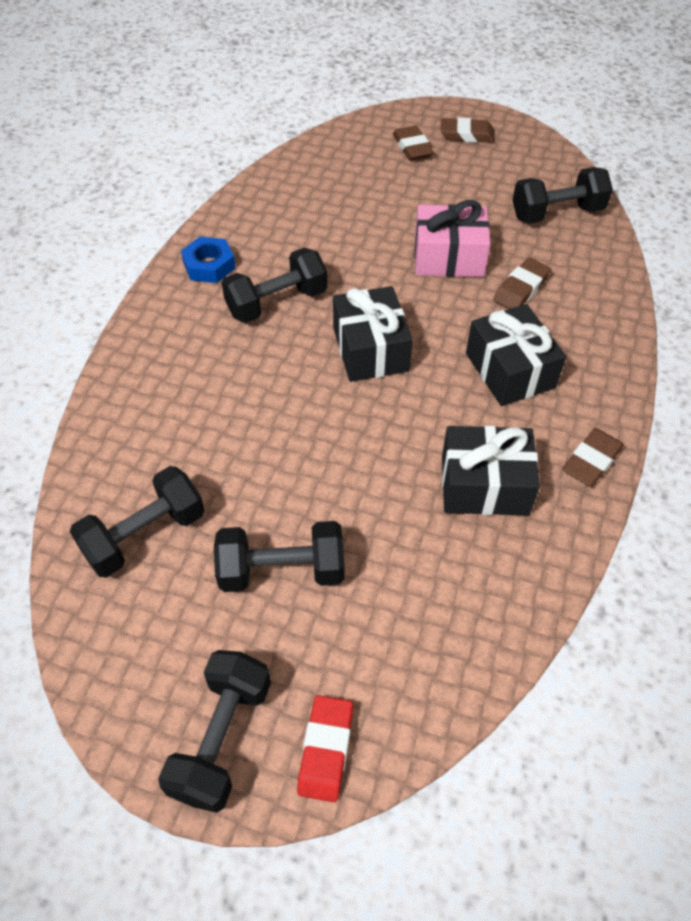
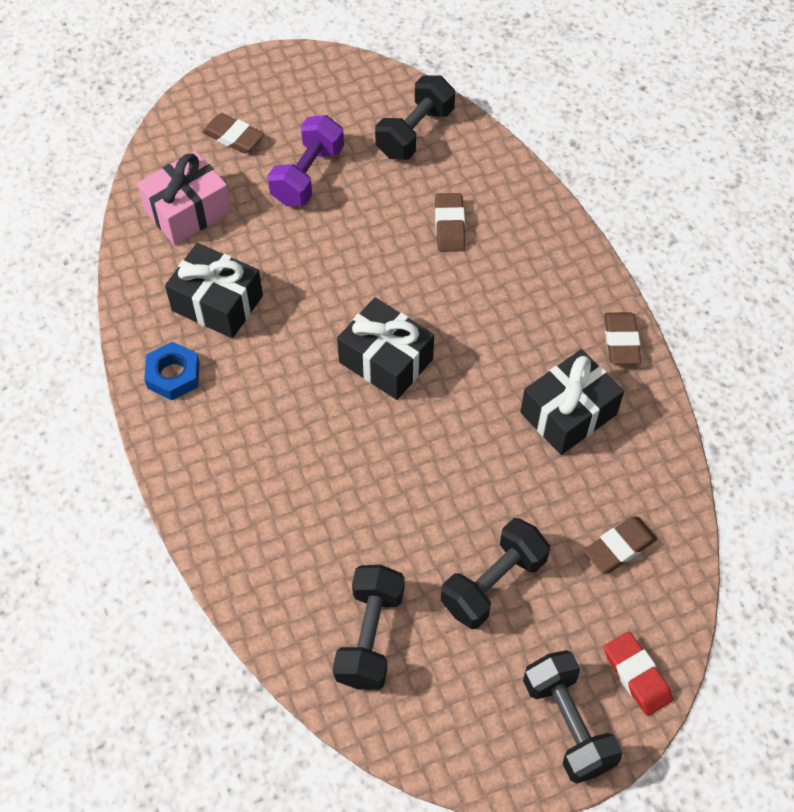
camera: 40 degrees left, 5 degrees up
(277, 303) = (269, 370): black dumbbell -> none
(441, 198) = (308, 176): none -> purple dumbbell
(448, 257) = (367, 232): pink gift -> pink gift (188, 211)
(467, 135) = (268, 94): brown eraser -> brown eraser (619, 547)
(510, 370) = (504, 306): black gift -> black gift (217, 303)

